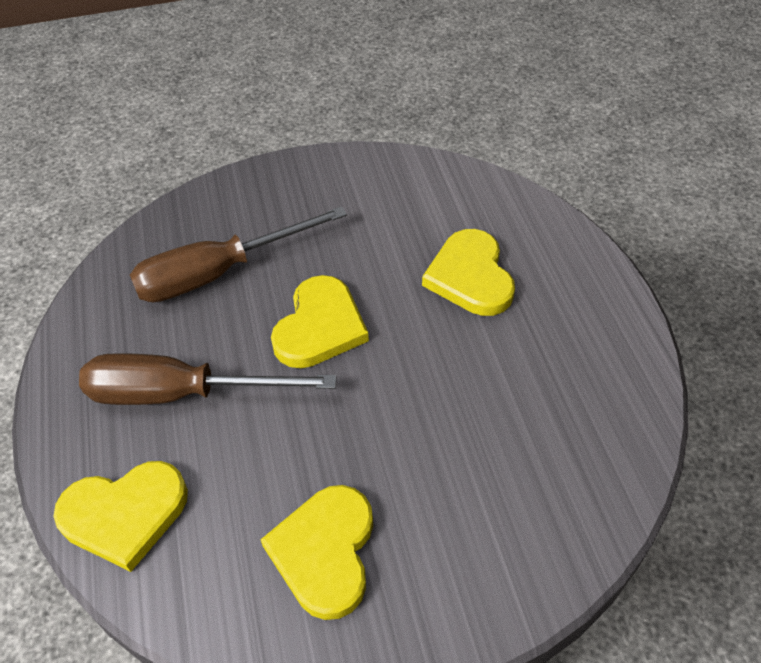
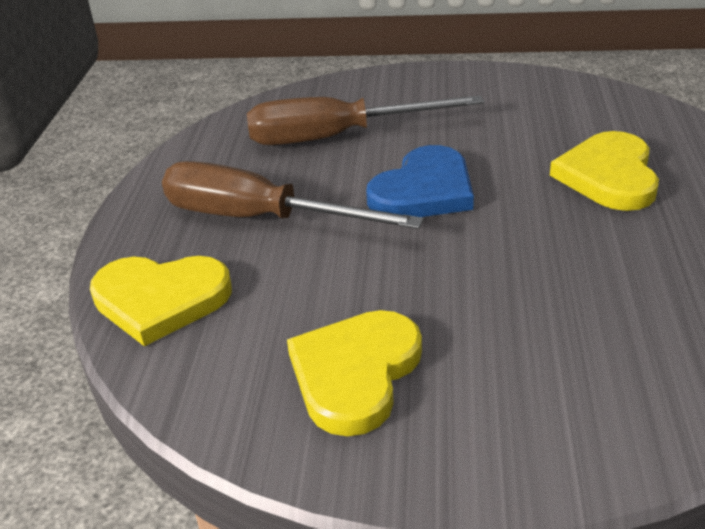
camera: 20 degrees right, 15 degrees down
(319, 326) = (424, 191): yellow heart -> blue heart

